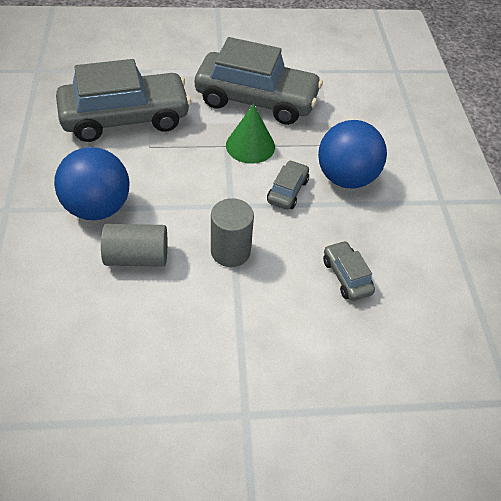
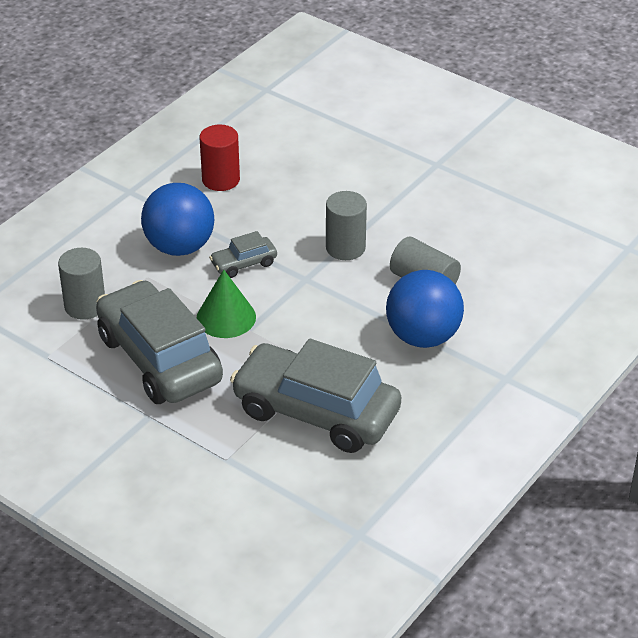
camera: 135 degrees left, 10 degrees down
(342, 106) = (85, 306): none -> grey cylinder
(346, 276) = (278, 189): grey car -> none
(399, 256) = (221, 180): none -> red cylinder

